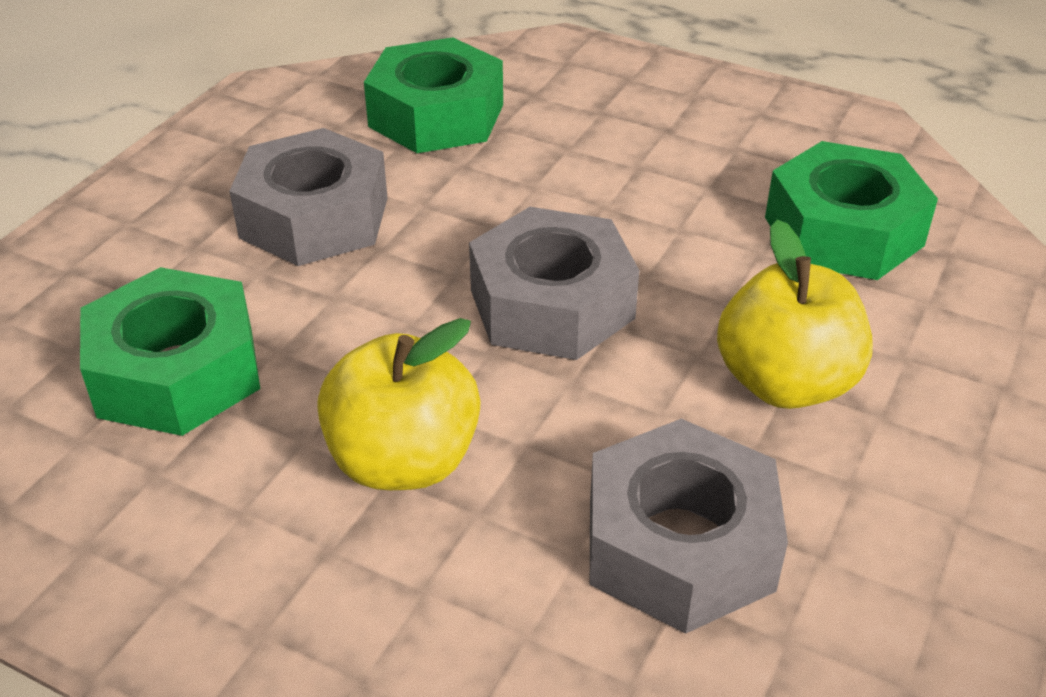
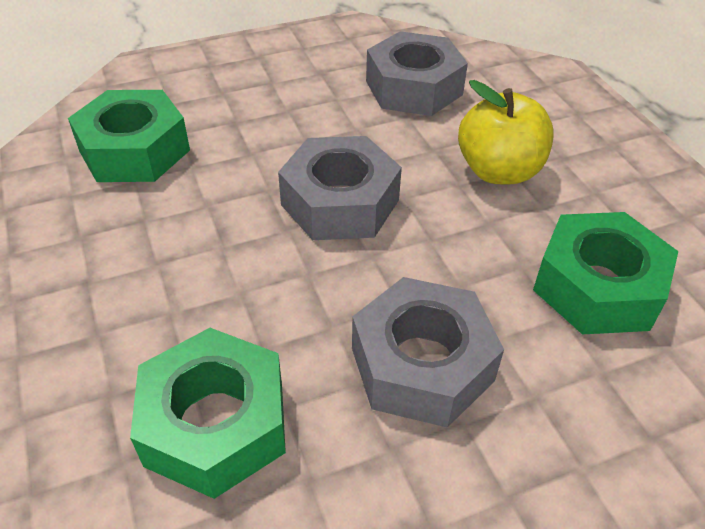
camera: 140 degrees left, 5 degrees up
(785, 383) = (288, 109): yellow apple -> none

